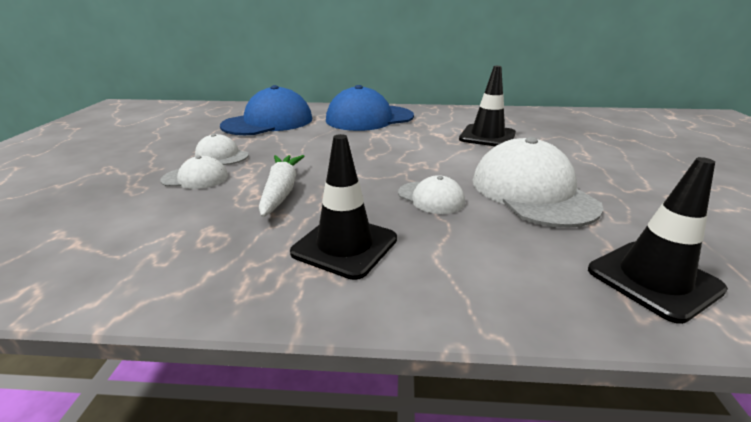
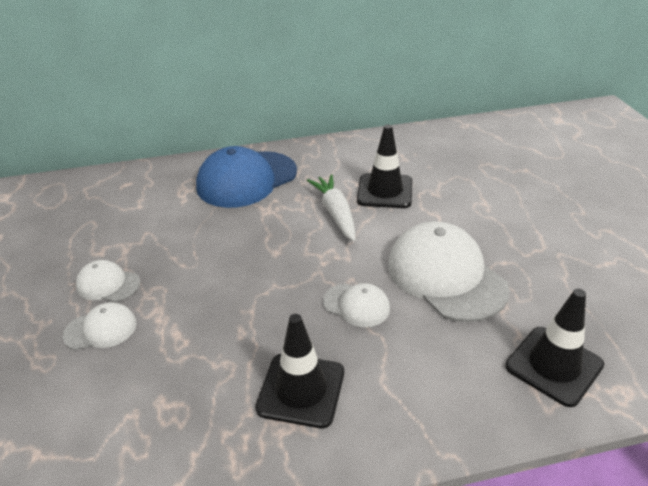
camera: 15 degrees left, 10 degrees up
(268, 122) = (129, 209): blue cap -> none
(281, 191) = (206, 329): white carrot -> white carrot (335, 213)

